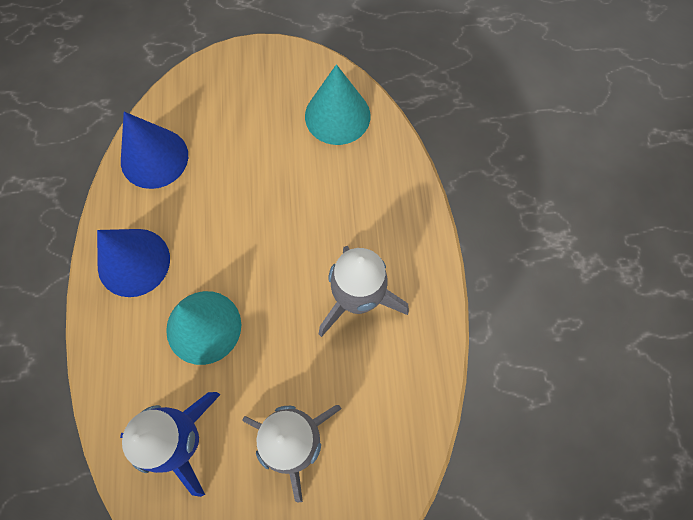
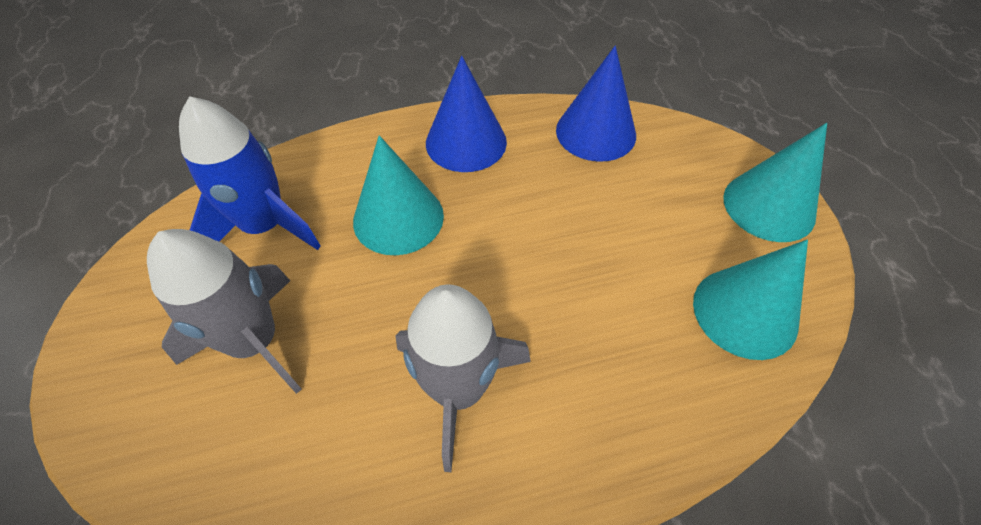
camera: 80 degrees right, 15 degrees down
(260, 68) = (769, 206): none -> turquoise cone

